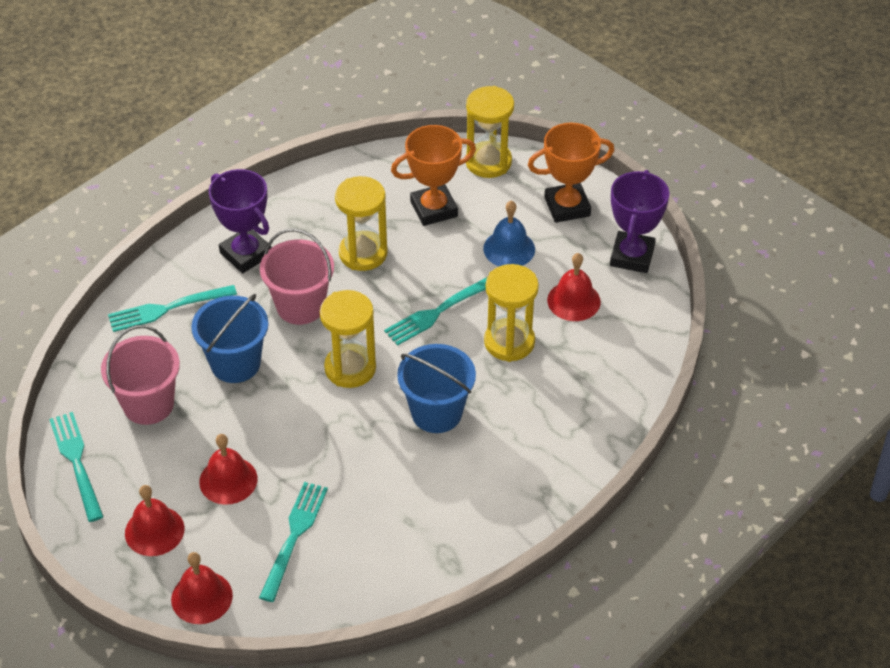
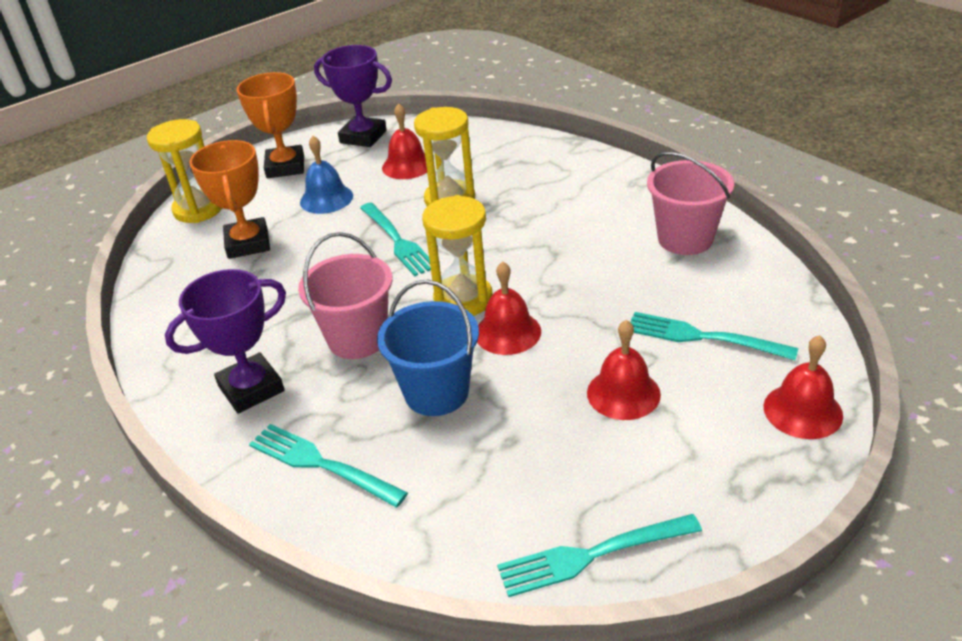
camera: 80 degrees left, 10 degrees down
(148, 404) = (492, 477): pink bucket -> pink bucket (685, 239)
(154, 531) = (707, 460): red bell -> red bell (507, 332)
(167, 309) = (321, 464): turquoise fork -> turquoise fork turned 135 degrees clockwise
(363, 253) = (292, 292): yellow hourglass -> none
(436, 413) = (534, 242): blue bucket -> none

